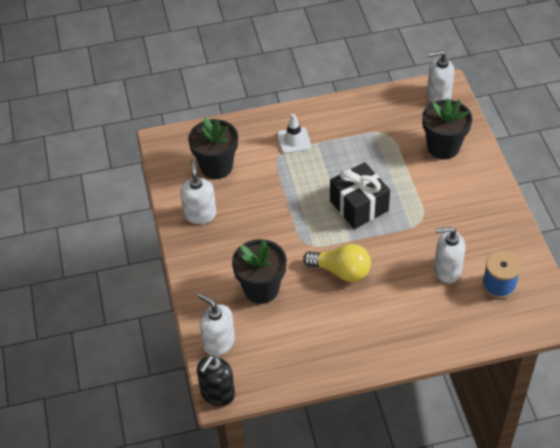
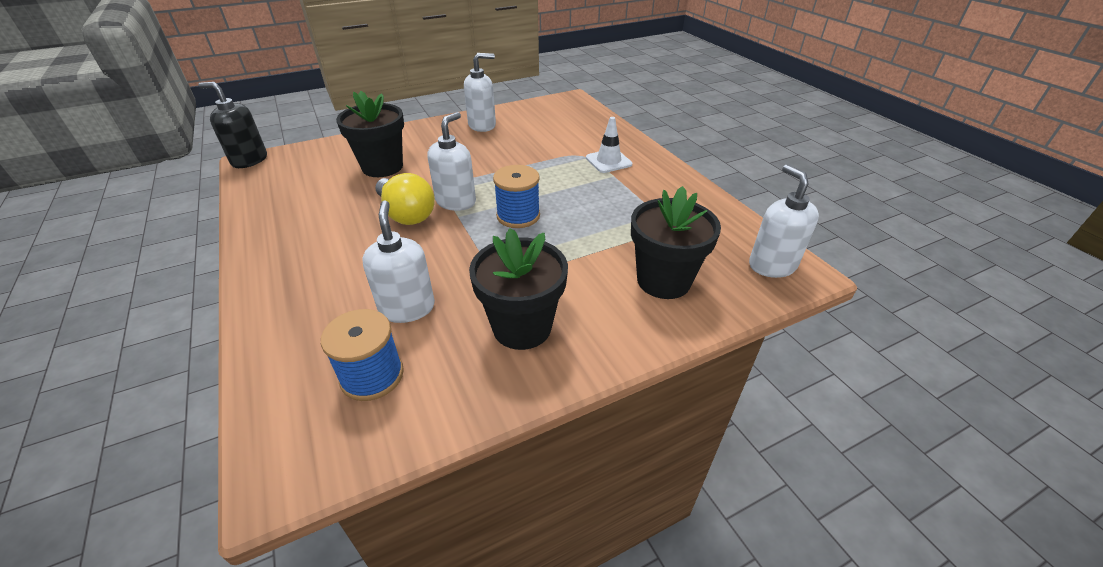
camera: 75 degrees right, 10 degrees down
(216, 166) = (549, 125): black flower pot -> black flower pot (522, 327)
(218, 342) = (314, 153): white soap dispenser -> white soap dispenser (456, 201)
(341, 271) = (406, 214): yellow light bulb -> yellow light bulb turned 45 degrees counterclockwise
(359, 206) = (518, 216): black gift -> blue spool

